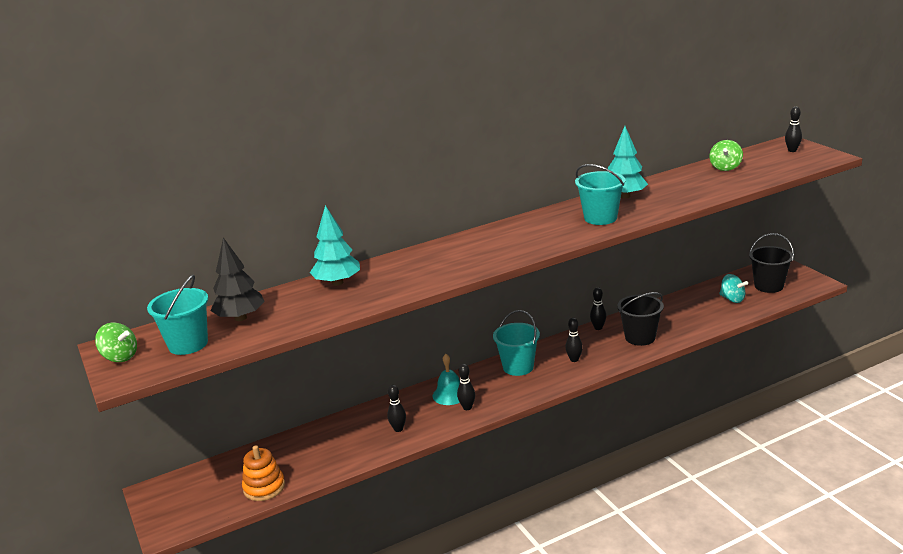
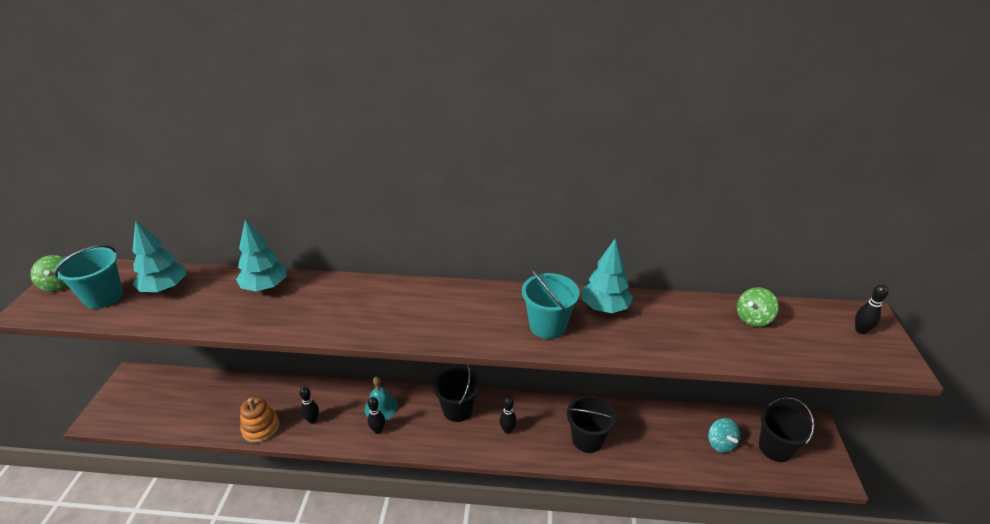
camera: 30 degrees right, 10 degrees up
(240, 318) = (165, 288): black tree -> turquoise tree
(264, 487) = (182, 419): orange stacking toy -> orange stacking toy (261, 428)
(518, 367) = (457, 409): turquoise bucket -> black bucket
(598, 328) = (563, 404): black bowling pin -> none

